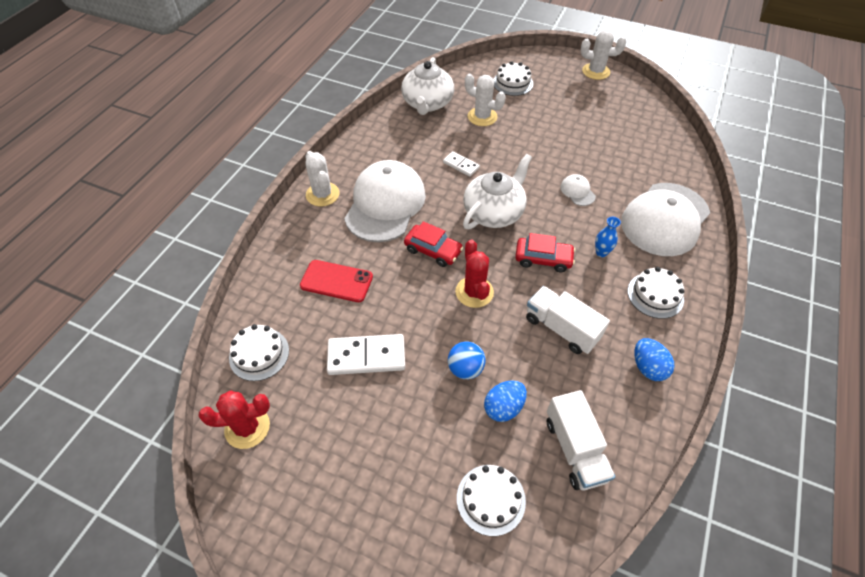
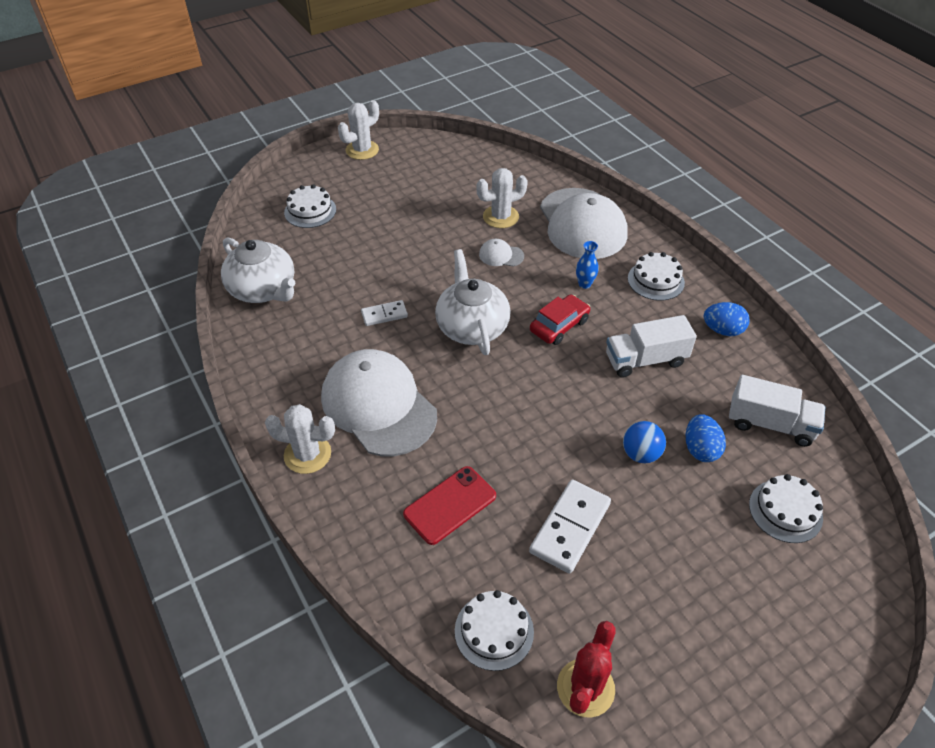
camera: 55 degrees left, 5 degrees down
(433, 250) = (479, 400): red car -> none
(474, 292) = (557, 397): red cactus -> none
(482, 117) = (333, 260): white cactus -> white cactus (500, 217)

